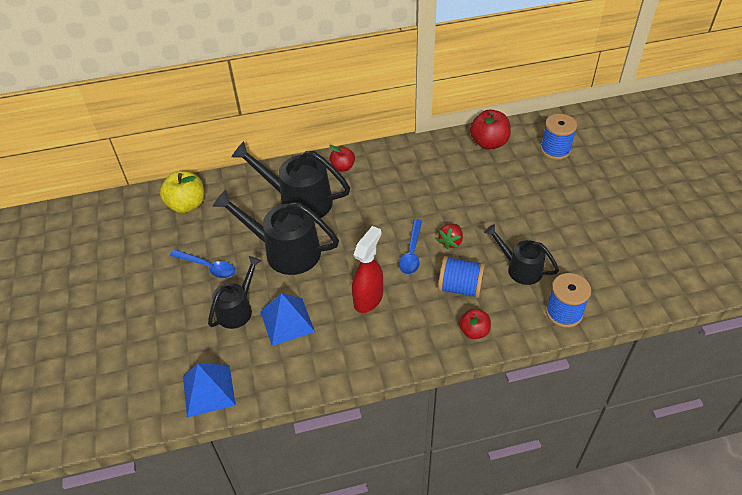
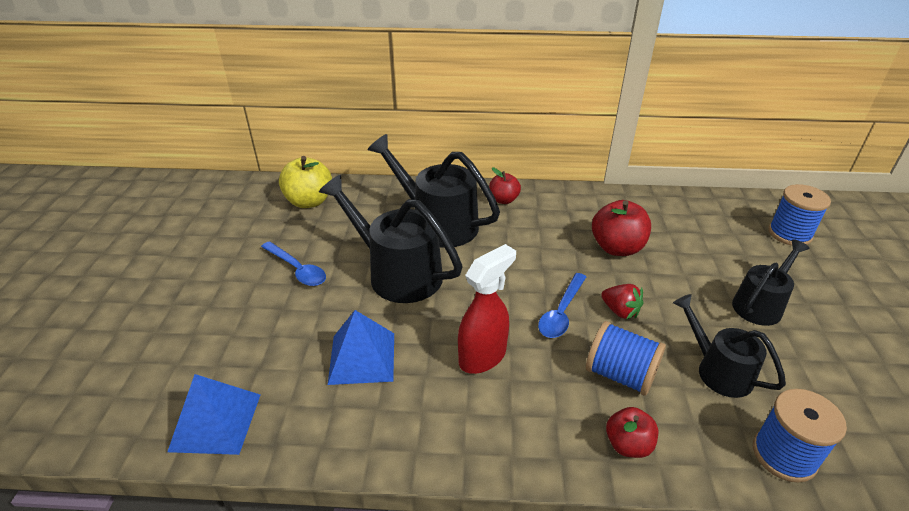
camera: 15 degrees right, 10 degrees down
(237, 309) = (307, 326): black watering can -> black watering can (760, 304)
(451, 242) = (620, 311): red strawberry -> red strawberry turned 90 degrees counterclockwise
(489, 143) = (697, 210): red apple -> red apple (617, 248)

